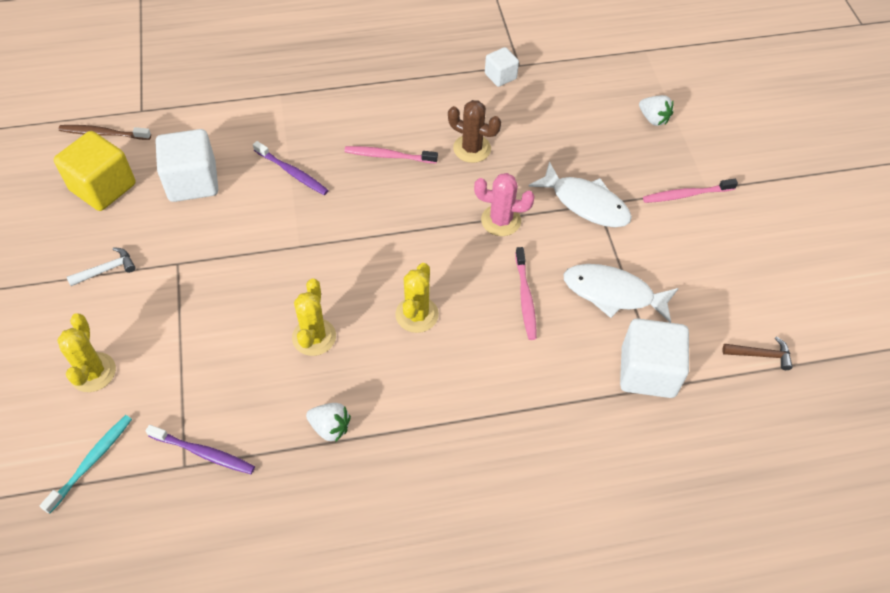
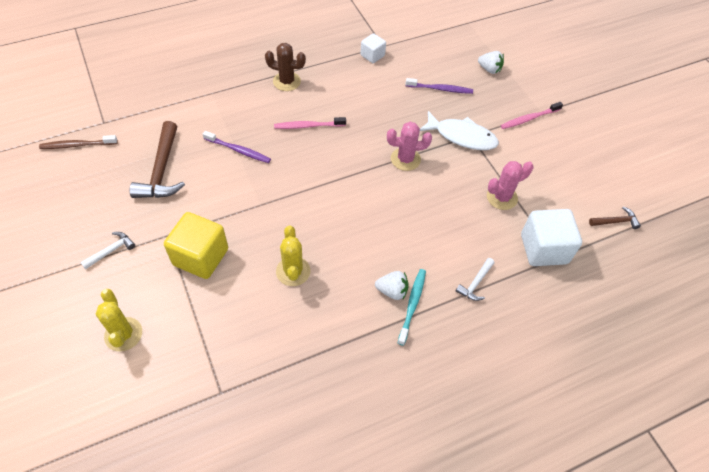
camera: 15 degrees left, 0 degrees up
(92, 461) = (143, 406): turquoise toothbrush -> turquoise toothbrush (412, 305)
(103, 187) = (89, 187): yellow cube -> yellow cube (201, 257)
(192, 182) = (161, 170): white cube -> brown hammer
(204, 453) = (233, 379): purple toothbrush -> purple toothbrush (440, 89)
(330, 427) = (326, 338): white strawberry -> white strawberry (392, 291)
(417, 314) = (365, 239): yellow cactus -> none
(472, 149) = (368, 111): brown cactus -> brown cactus (287, 81)
(525, 298) = (441, 212): pink toothbrush -> none
(541, 398) = (475, 283): none -> white hammer
(613, 293) = (502, 197): white fish -> pink cactus

